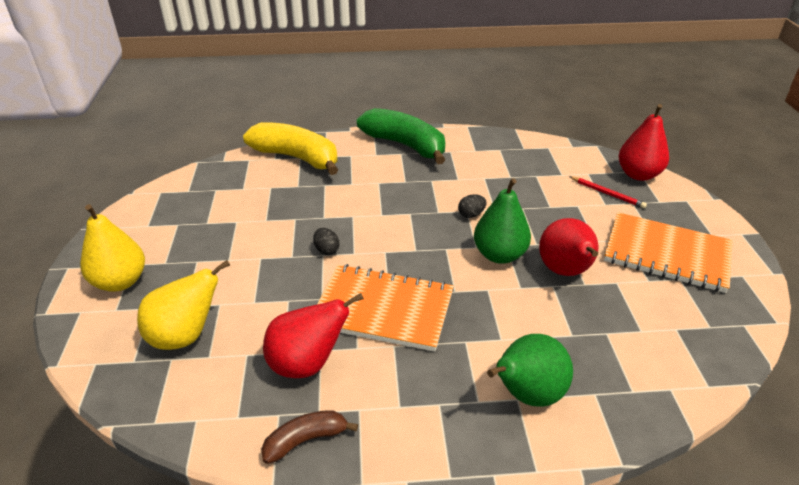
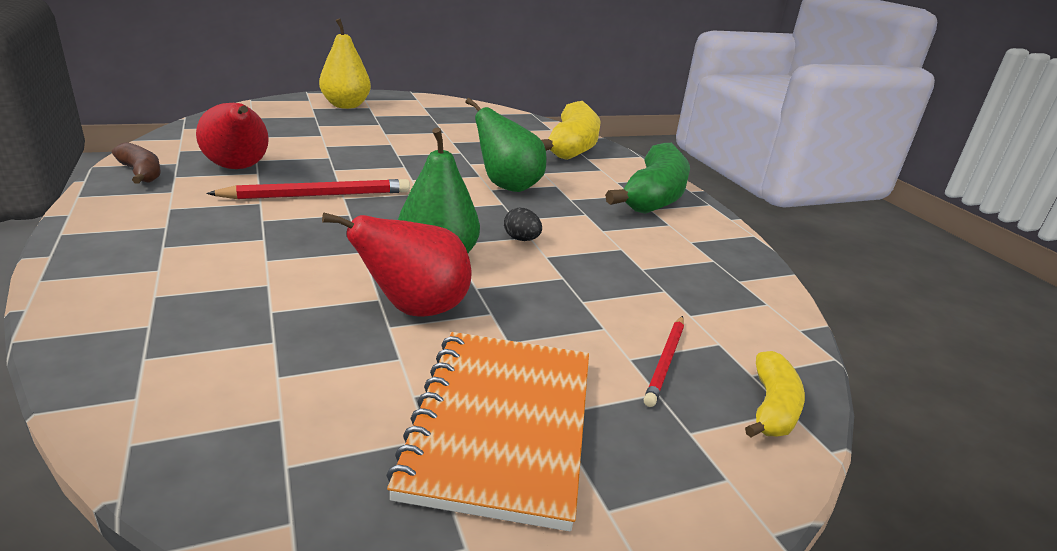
camera: 70 degrees right, 10 degrees down
(185, 336) = (279, 128): yellow pear -> none
(326, 250) = (412, 167): black egg -> none
(383, 309) = (317, 195): orange notebook -> red pencil
(526, 394) = (163, 275): green pear -> green pear (507, 186)
(638, 174) = (772, 407): red pear -> yellow banana

